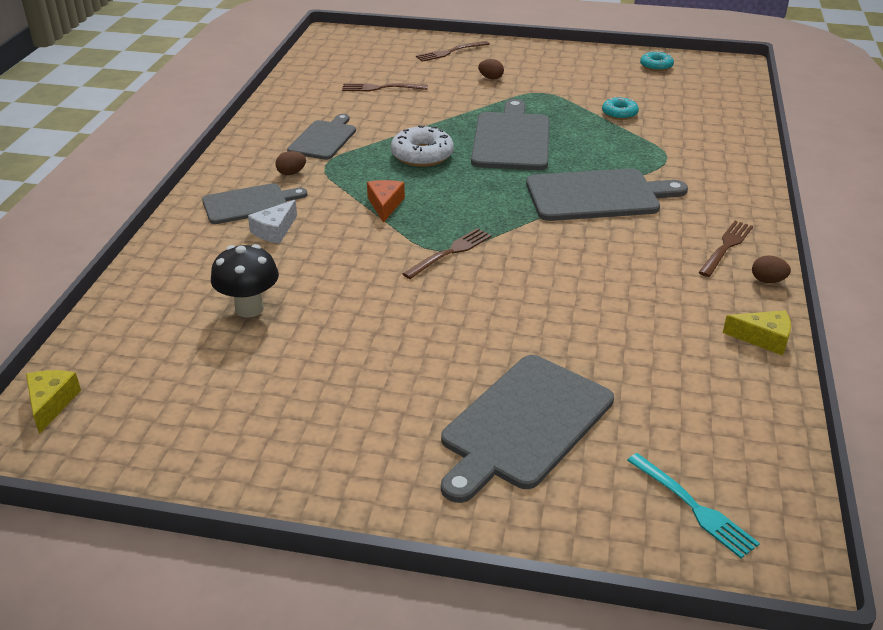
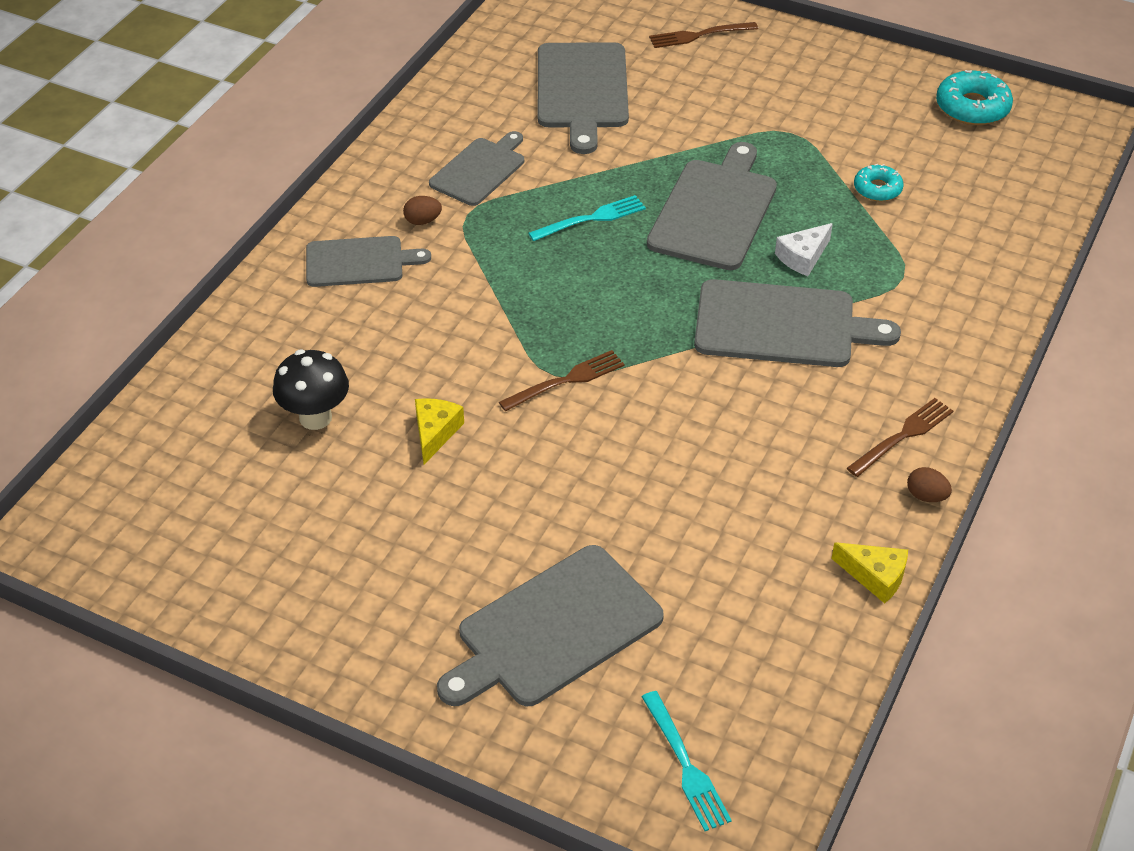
camera: 15 degrees right, 10 degrees up
(51, 403) = (86, 500): yellow cheese -> yellow cheese (435, 433)
(274, 230) = (376, 309): white cheese -> white cheese (803, 257)
(381, 88) = (582, 90): brown fork -> grey cutting board
(385, 205) = (516, 293): orange cheese -> none
(422, 155) = (591, 219): white donut -> turquoise fork
(491, 78) = (733, 95): brown egg -> none
(656, 66) = (972, 107): turquoise donut -> turquoise donut, size x1.61

